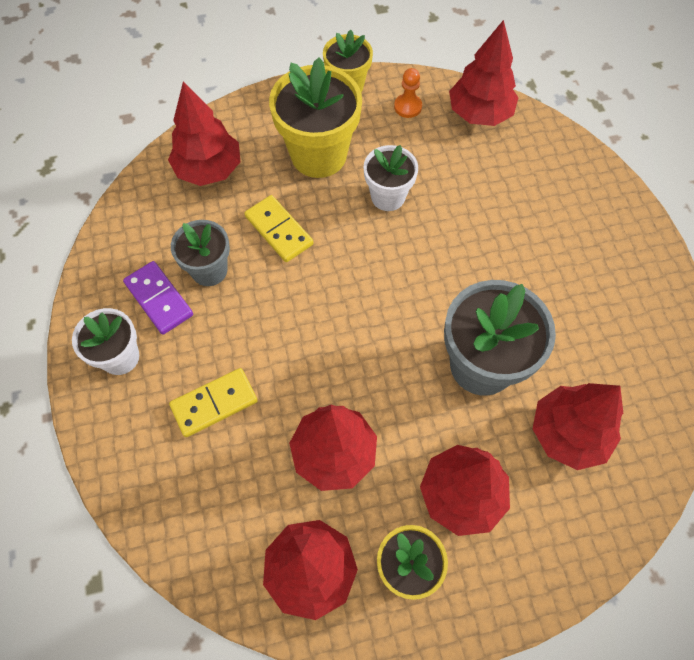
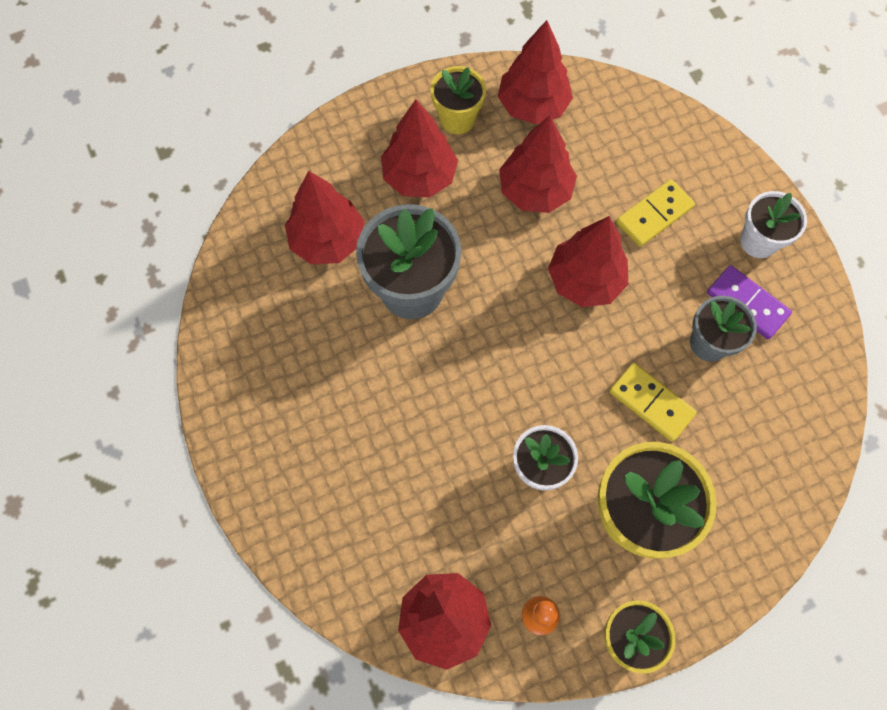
camera: 170 degrees right, 5 degrees up
(209, 169) = (759, 470): red tree -> red tree (585, 280)

